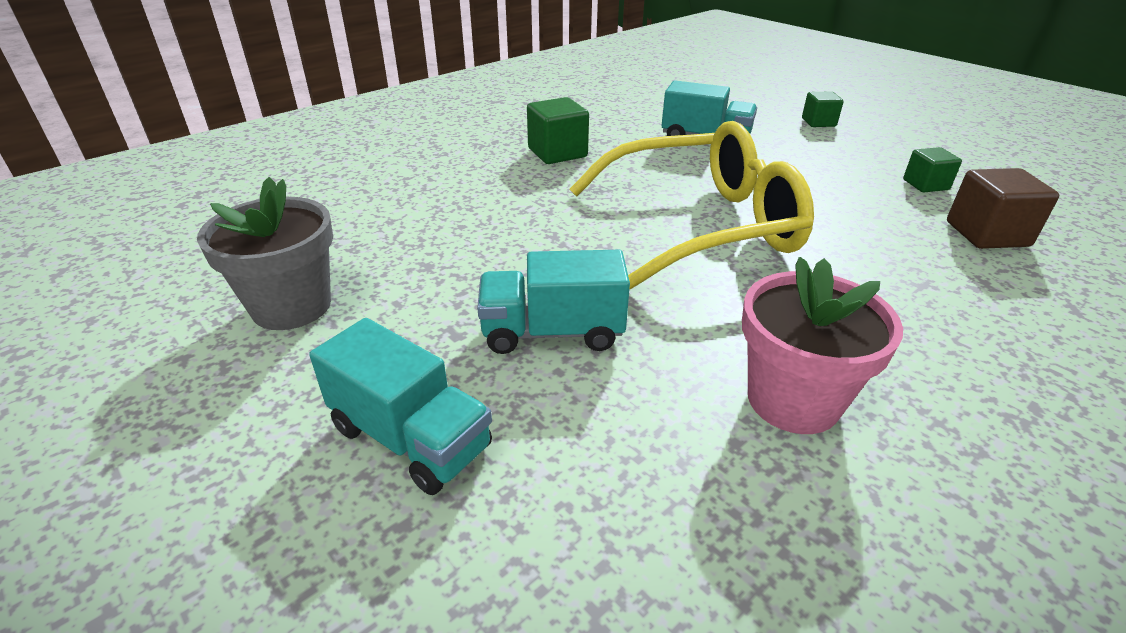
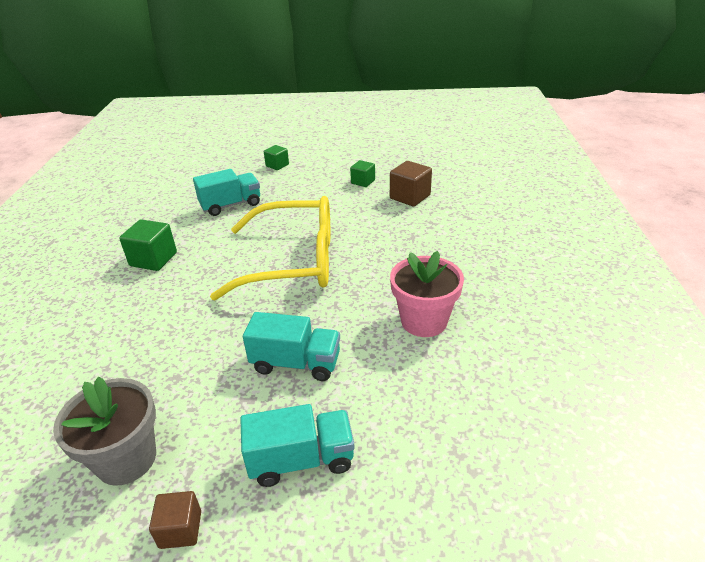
camera: 45 degrees left, 0 degrees up
(231, 404) = (180, 529): none -> brown cube
(552, 332) = (296, 363): turquoise truck -> turquoise truck turned 120 degrees counterclockwise
(698, 225) = (291, 261): yellow glasses -> yellow glasses turned 60 degrees clockwise

